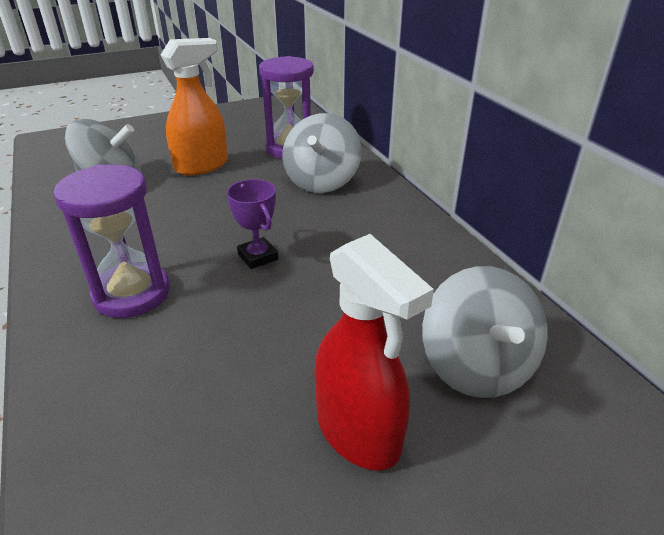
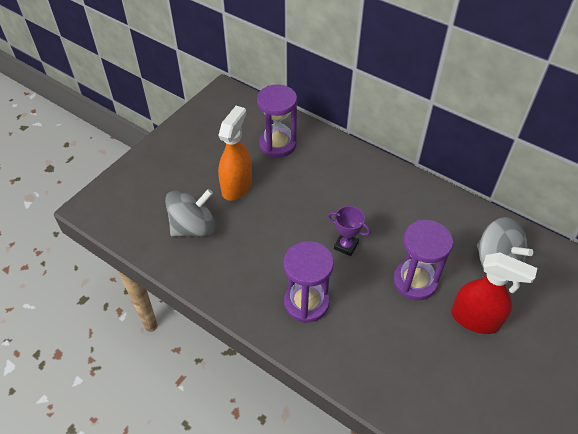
camera: 30 degrees left, 15 degrees up
(309, 333) = (415, 281): none -> purple hourglass
(322, 181) = (326, 168): grey spinning top -> none

